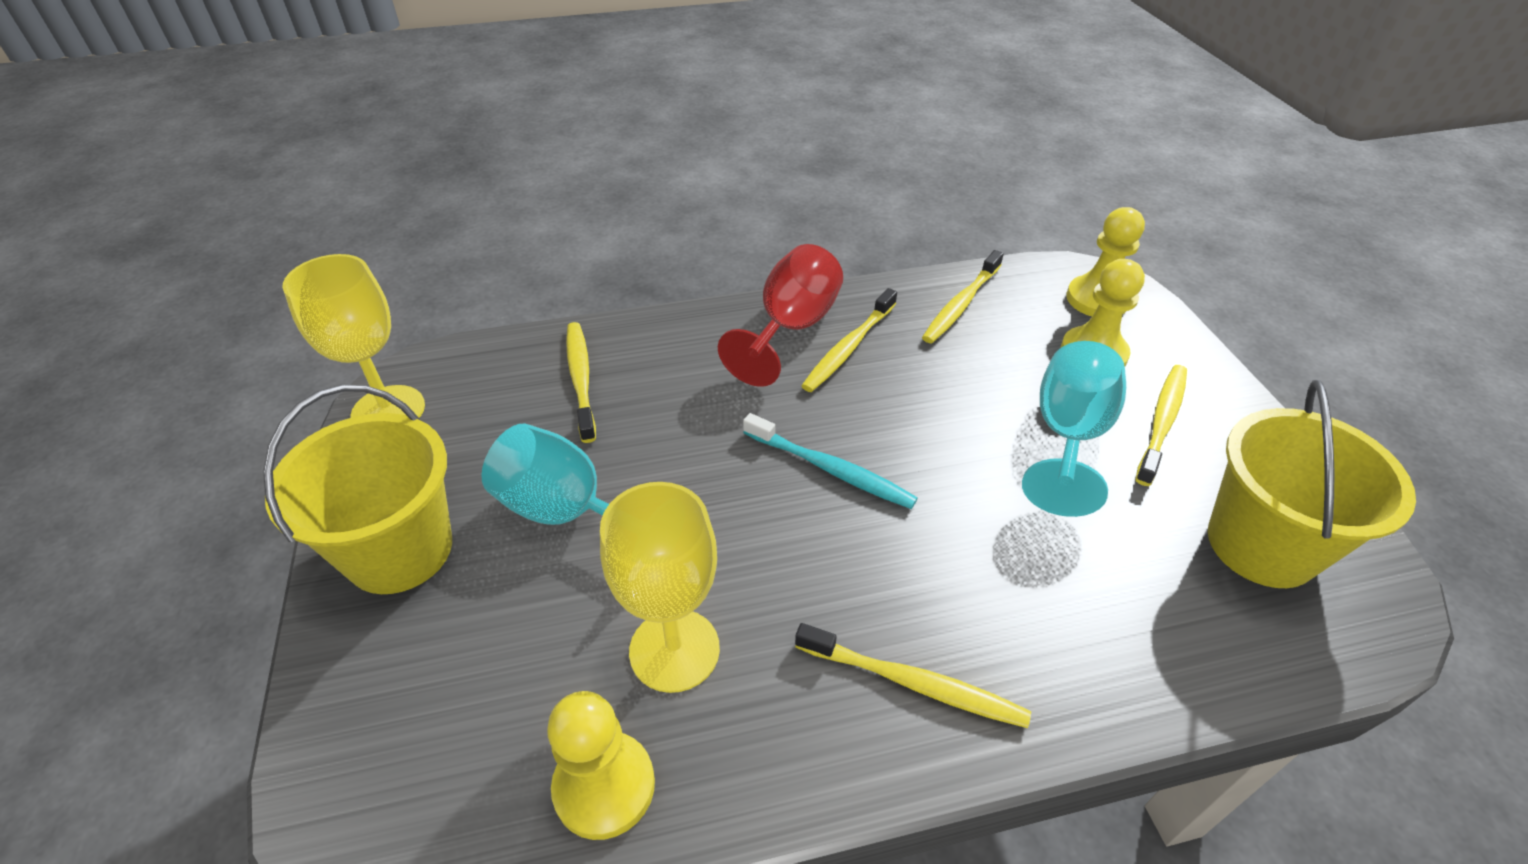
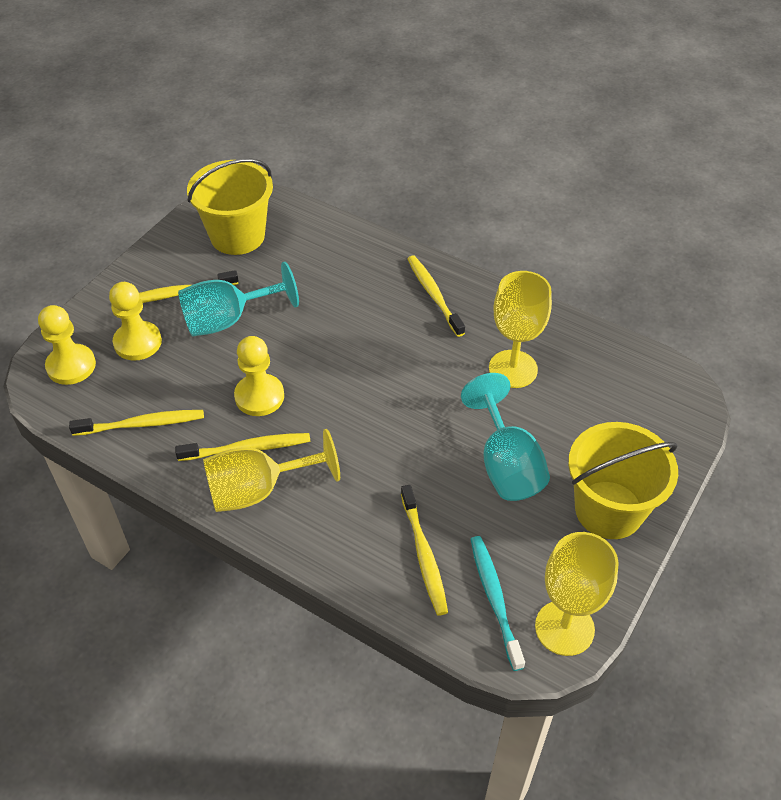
camera: 135 degrees left, 5 degrees up
(581, 379) = (424, 555): yellow toothbrush -> yellow toothbrush turned 45 degrees counterclockwise
(604, 786) = (580, 346): yellow pawn -> yellow pawn (259, 396)
(791, 328) = (258, 490): red goblet -> yellow goblet
(831, 469) = (356, 389): turquoise toothbrush -> turquoise toothbrush (494, 599)

